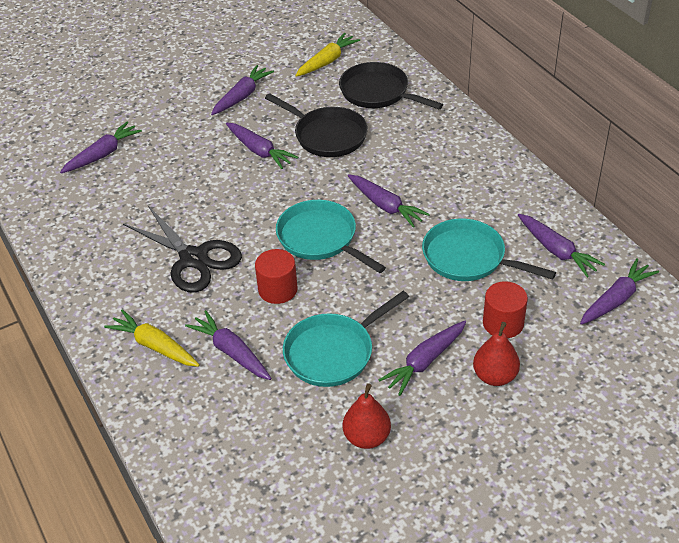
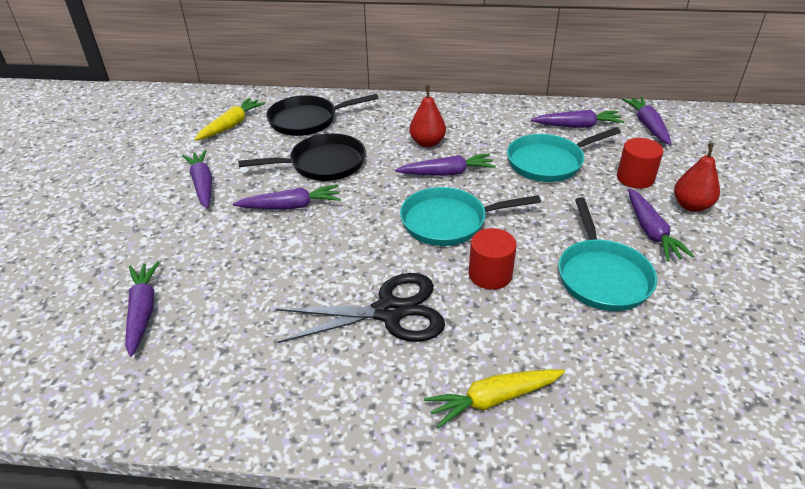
camera: 55 degrees left, 5 degrees down
(231, 352) = (550, 342): purple carrot -> none
(327, 61) = (231, 125): yellow carrot -> yellow carrot turned 45 degrees clockwise
(367, 437) = (724, 302): red pear -> red pear (427, 143)

